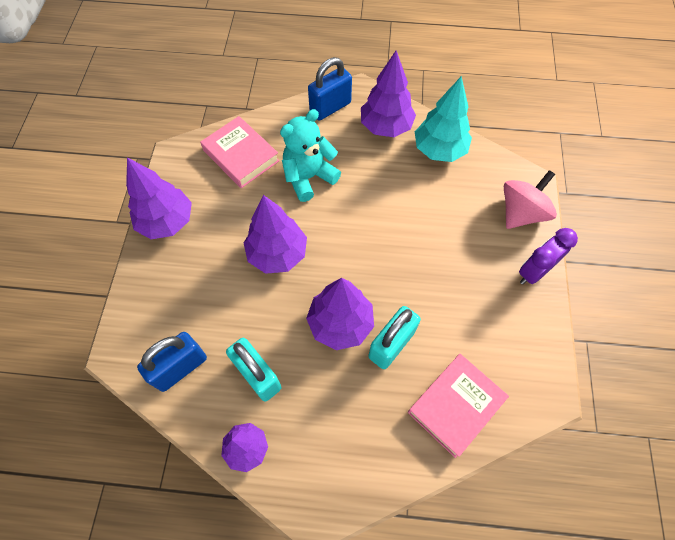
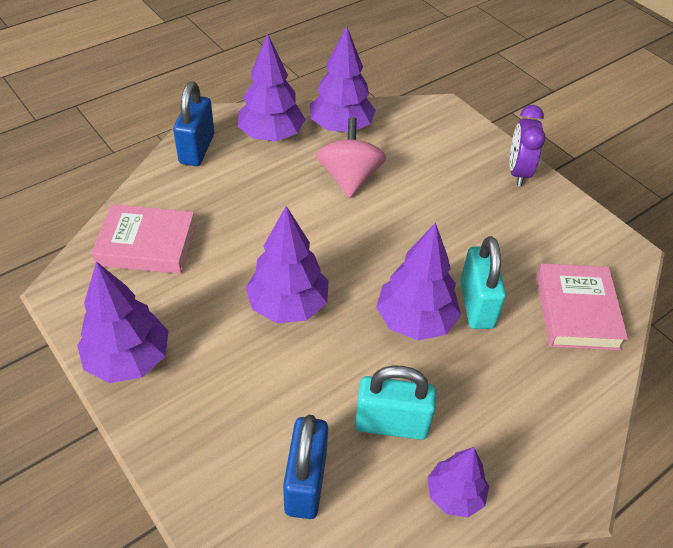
camera: 45 degrees left, 15 degrees down
(309, 177) = (243, 220): turquoise teddy bear -> none
(439, 150) = (341, 127): turquoise tree -> purple tree
(521, 213) = (460, 136): pink spinning top -> pink spinning top (349, 178)

